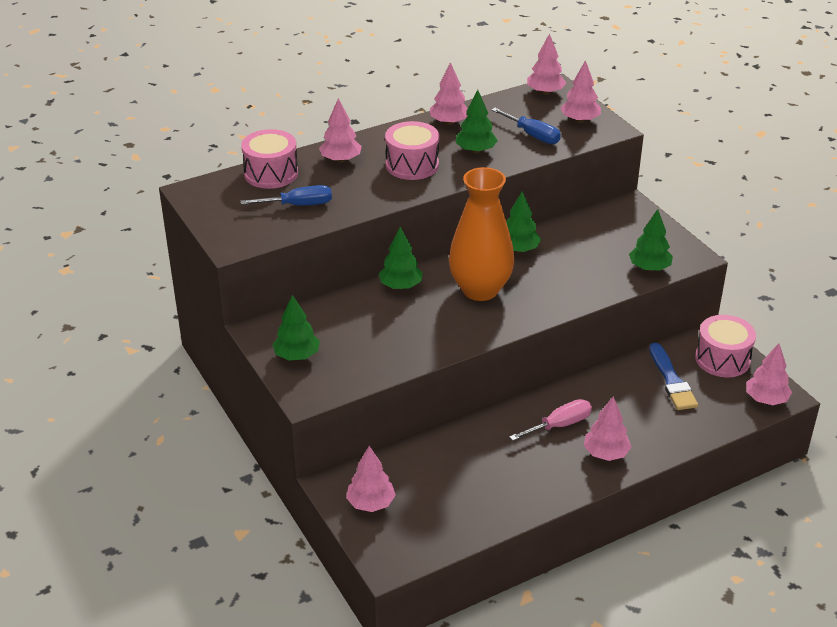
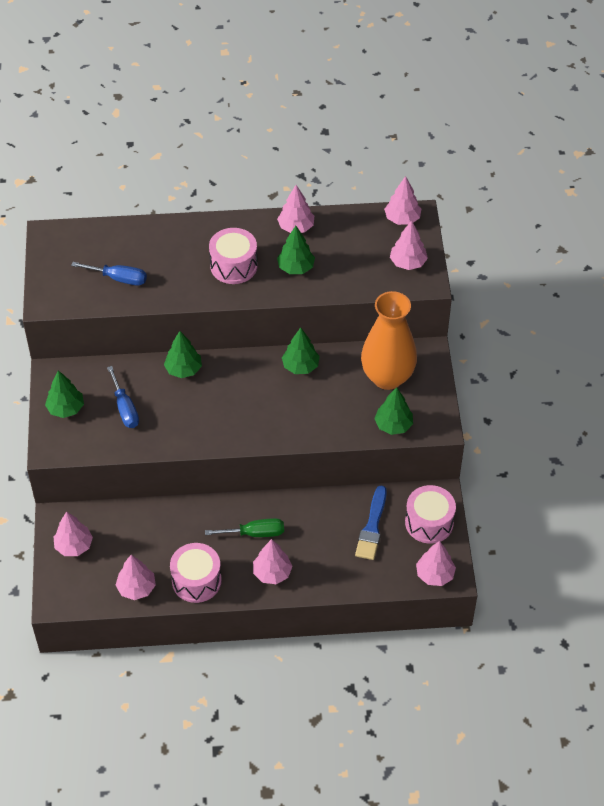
camera: 25 degrees right, 15 degrees up
(271, 173) = (118, 236): pink drum -> pink drum (196, 580)
(341, 160) = (181, 240): pink tree -> pink tree (136, 588)
(480, 290) = (242, 396): orange vase -> orange vase (387, 377)
(532, 135) = (355, 266): blue screwdriver -> blue screwdriver (125, 408)
(559, 425) = (255, 533): pink screwdriver -> green screwdriver

